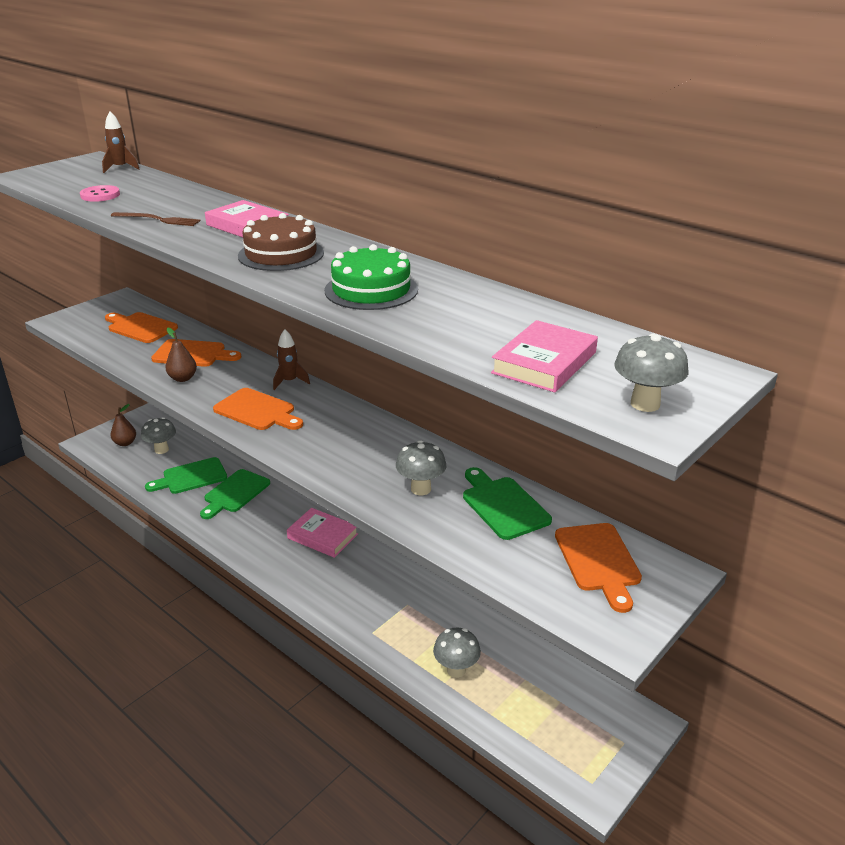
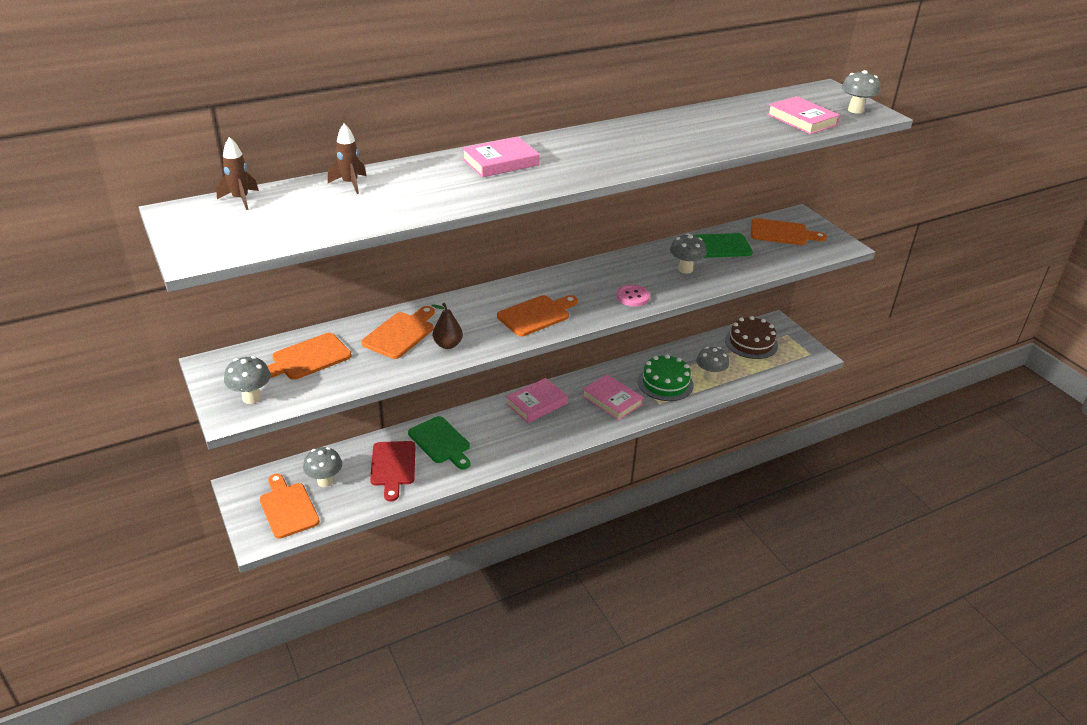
camera: 70 degrees left, 5 degrees up
(80, 322) = (251, 398): none -> grey mushroom
(100, 195) = (335, 216): pink button -> pink button (633, 297)
(125, 443) = (288, 508): brown pear -> orange cutting board
(158, 220) = (447, 195): brown fork -> none
(191, 477) = (393, 466): green cutting board -> red cutting board
(281, 254) = (579, 159): brown cake -> brown cake (751, 343)
(289, 382) = (497, 292): brown rocket -> brown rocket (350, 184)
(357, 590) = (612, 400): none -> pink book
(371, 290) = (671, 142): green cake -> green cake (665, 383)

